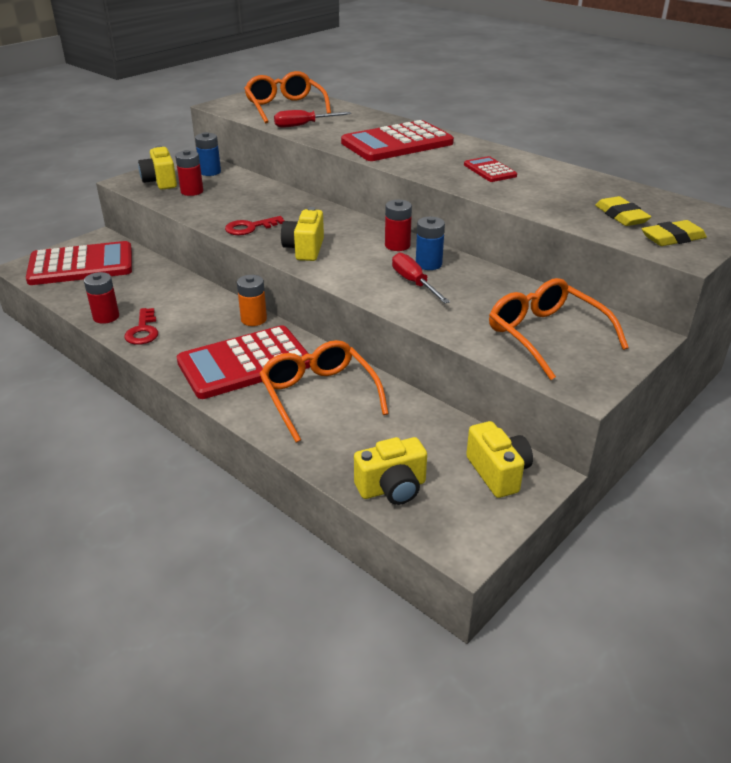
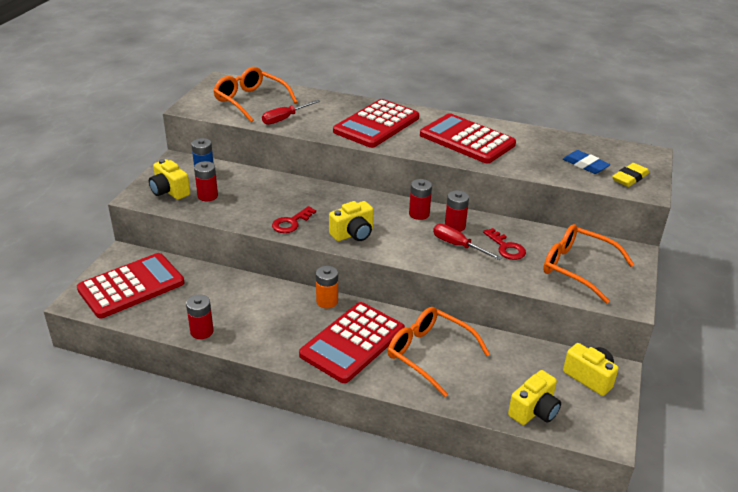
camera: 25 degrees left, 0 degrees up
(143, 330) = (245, 336): red key -> red key (506, 247)
(304, 249) = (353, 234): yellow camera -> yellow camera turned 105 degrees counterclockwise
(428, 264) = (455, 226): blue battery -> red battery
(490, 170) = (467, 140): red calculator -> red calculator, size x2.06
(621, 216) = (585, 165): yellow eraser -> blue eraser

